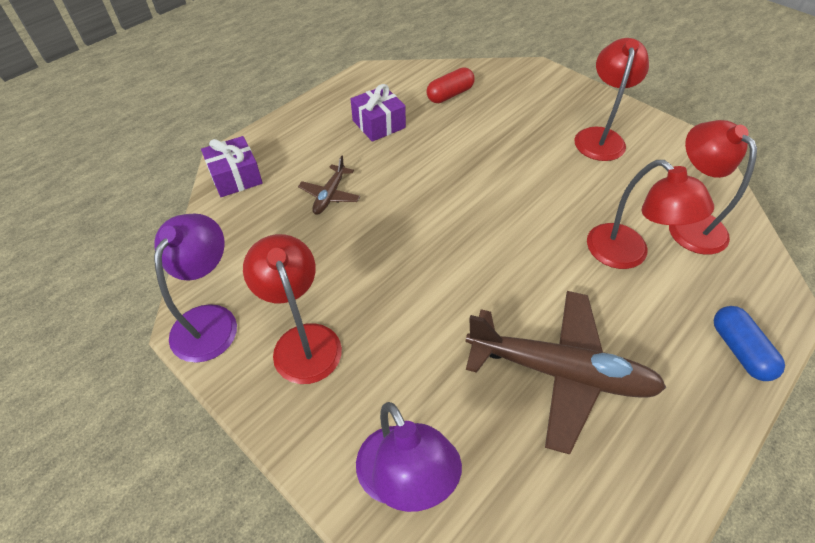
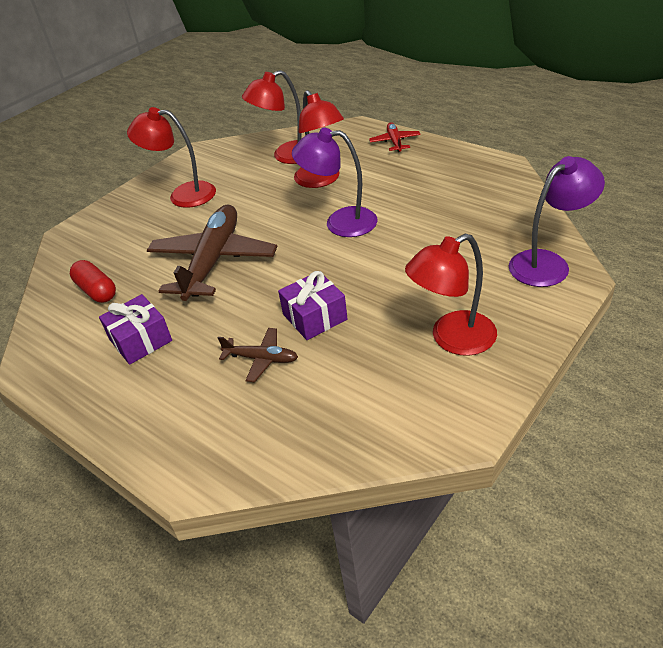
camera: 90 degrees left, 10 degrees down
(210, 320) = (451, 414): purple lamp -> purple lamp (340, 222)
(236, 177) = (229, 457): purple gift -> purple gift (314, 317)
(560, 372) = (435, 204): brown plane -> brown plane (213, 261)
(627, 254) = (321, 180): red lamp -> red lamp turned 105 degrees clockwise
(739, 350) = (395, 142): blue capsule -> red plane

